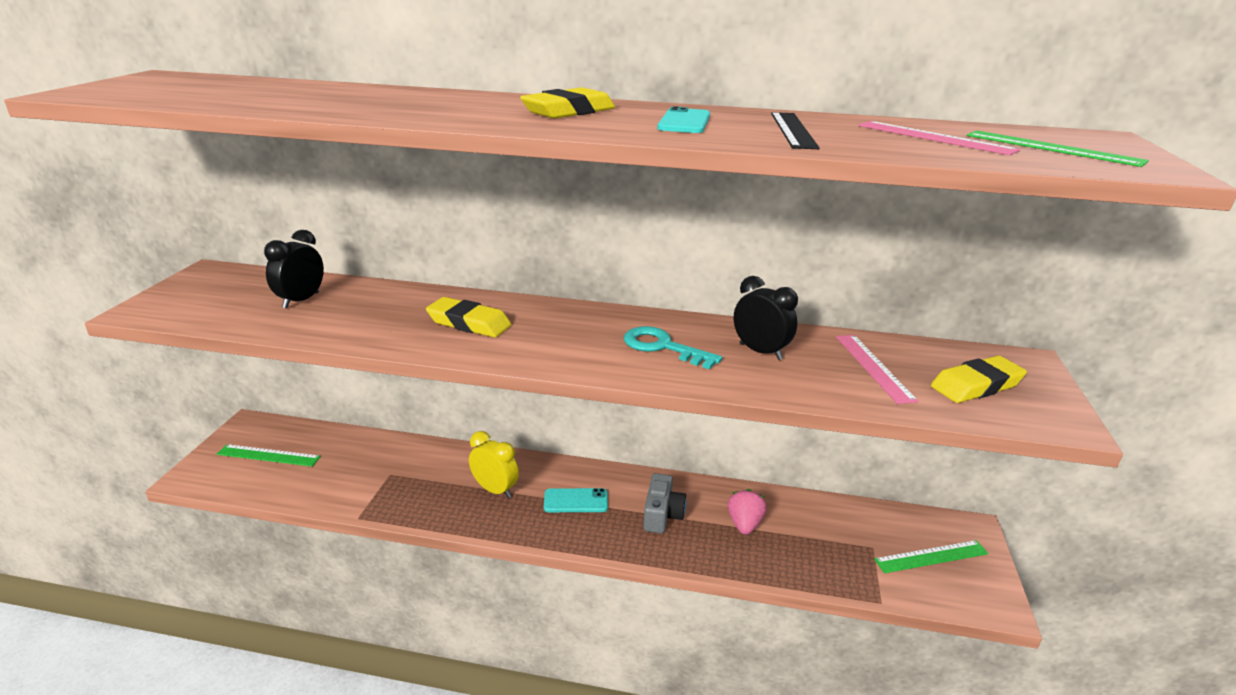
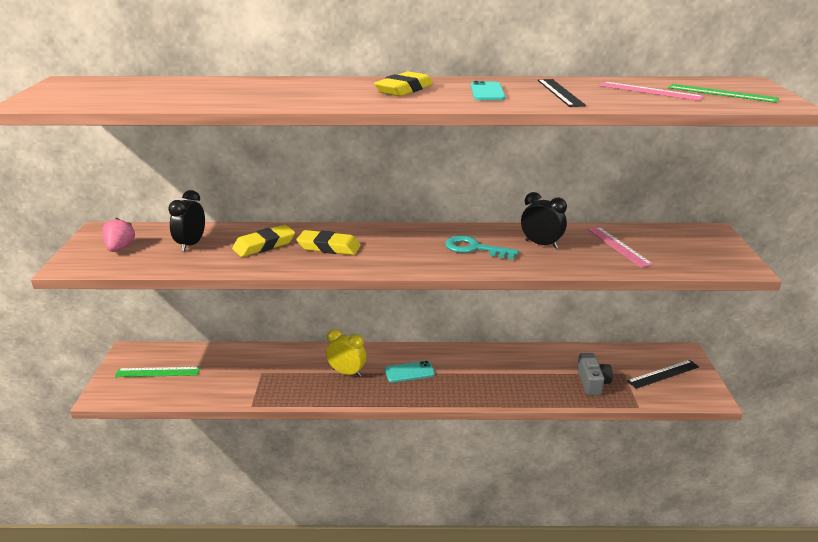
camera: 10 degrees left, 0 degrees up
(662, 514) = (474, 372): grey camera -> grey camera (592, 382)
(744, 524) = (534, 371): pink strawberry -> pink strawberry (120, 248)
(931, 556) = (663, 374): green ruler -> black ruler
(976, 385) = (686, 250): yellow eraser -> yellow eraser (264, 245)

